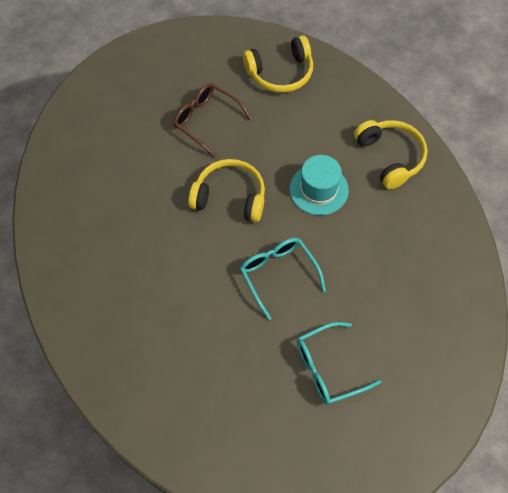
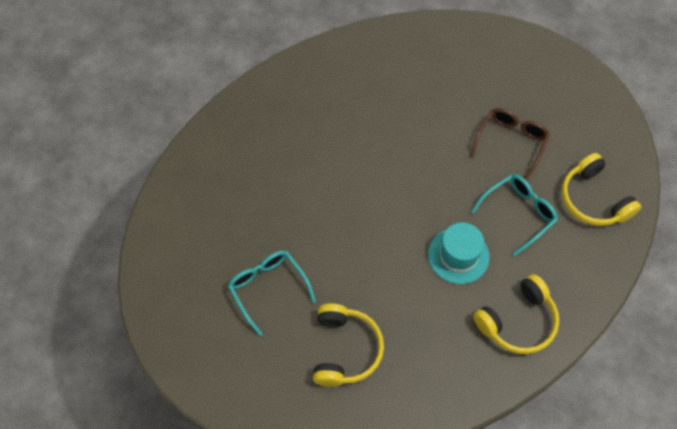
camera: 80 degrees right, 0 degrees up
(230, 197) = (429, 178): yellow headphones -> yellow headphones (345, 350)
(278, 275) = (355, 232): turquoise glasses -> turquoise glasses (518, 213)

